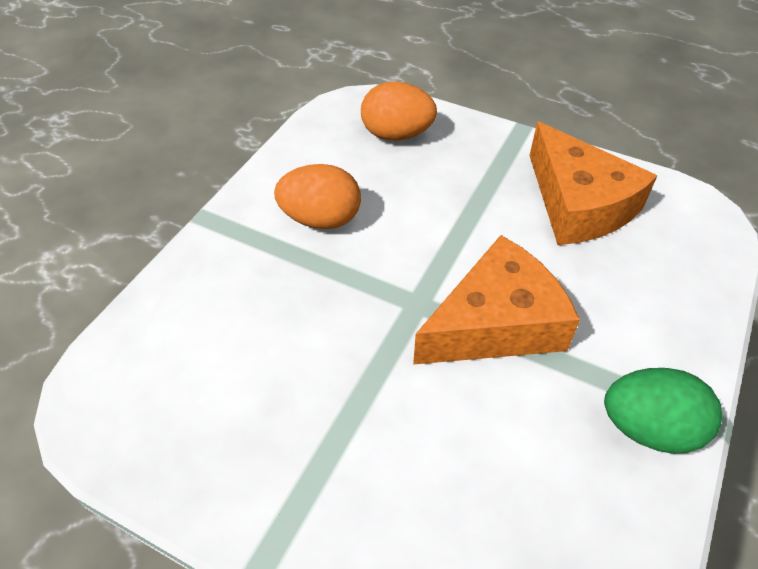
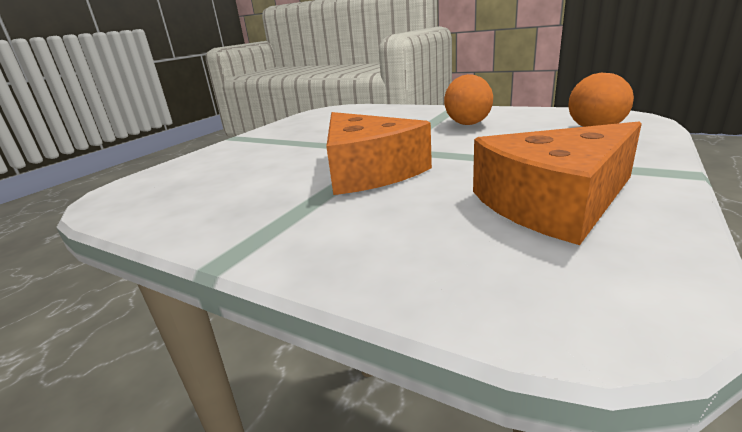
camera: 95 degrees right, 25 degrees down
(649, 428) = (236, 226): green egg -> none

